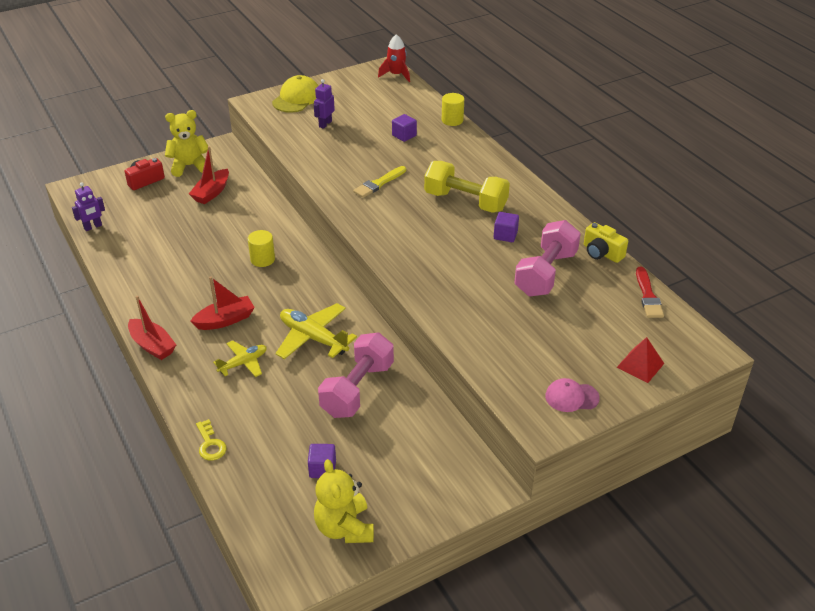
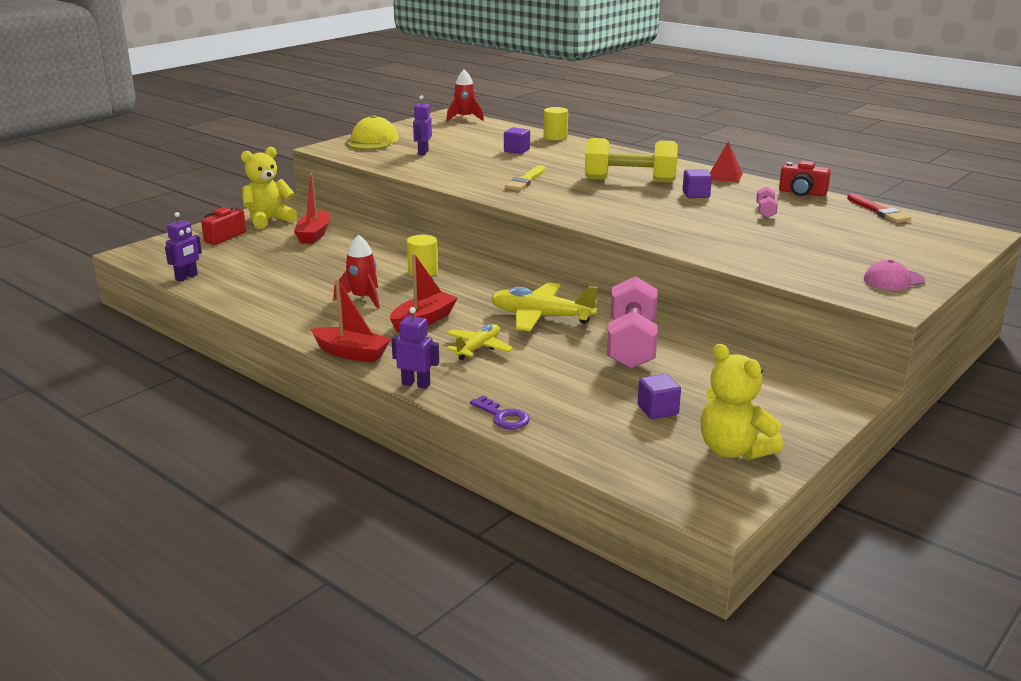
camera: 20 degrees left, 15 degrees down
(174, 392) = (416, 384): none -> purple robot
(199, 282) = (363, 298): none -> red rocket
(210, 444) = (503, 416): yellow key -> purple key
(545, 273) = (765, 211): pink dumbbell -> pink dumbbell, size x0.44
(601, 253) = (802, 193): yellow camera -> red camera
(640, 365) = (929, 251): red pyramid -> red pyramid (724, 176)

